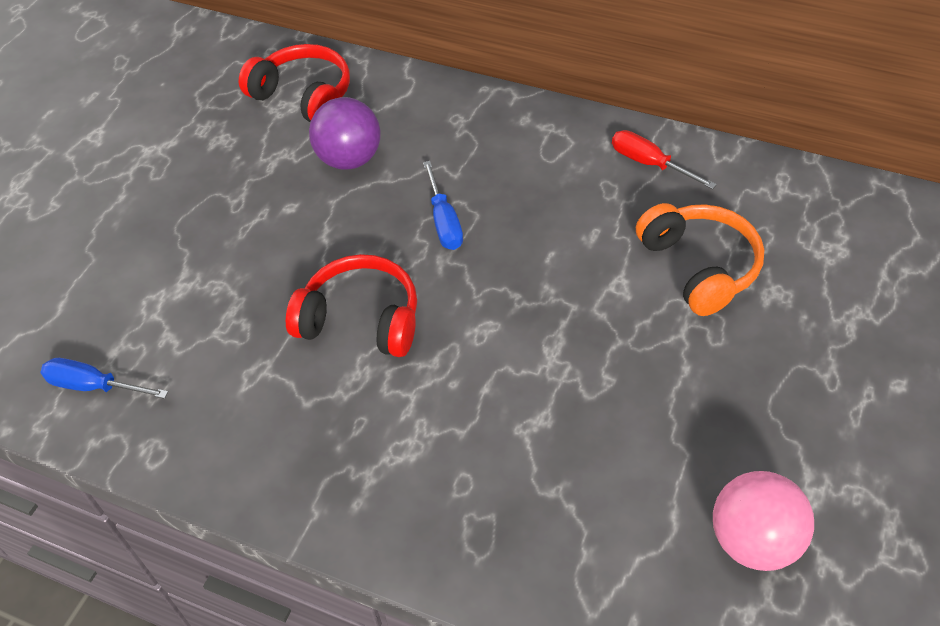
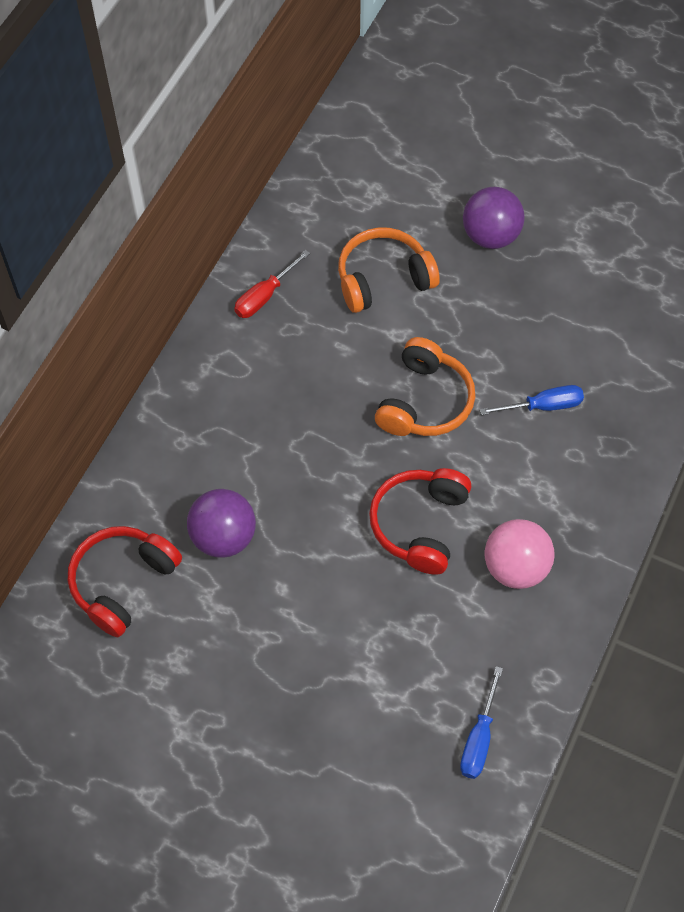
camera: 90 degrees left, 10 degrees up
(444, 221) = (314, 458): blue screwdriver -> blue screwdriver (543, 406)
(527, 316) = (424, 401): none -> orange headphones
(753, 540) = (616, 287): pink ball -> pink ball (515, 567)
(801, 377) = (490, 236): none -> purple ball

